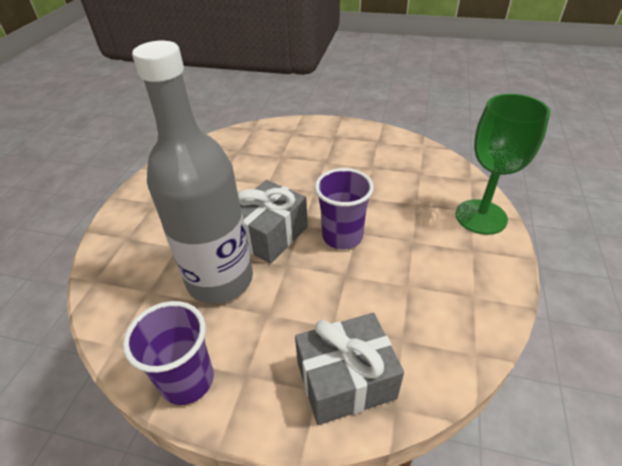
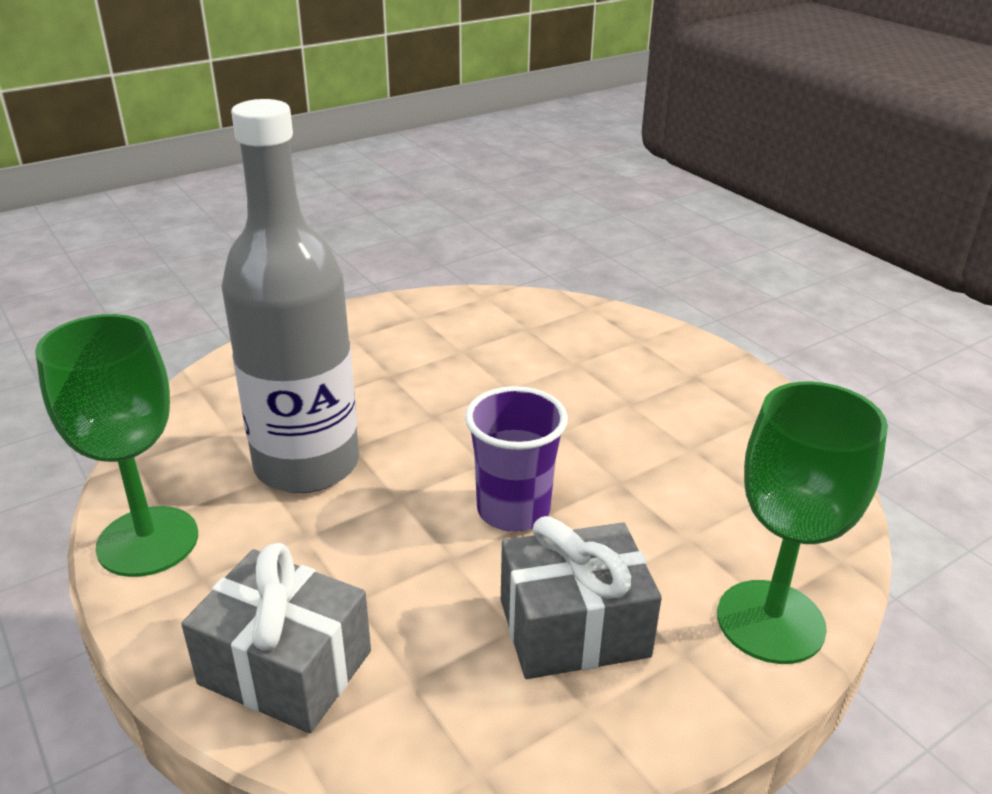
camera: 40 degrees right, 10 degrees down
(187, 380) = (148, 541): purple cup -> green goblet
(270, 235) = (427, 451): grey gift -> grey gift (574, 628)

